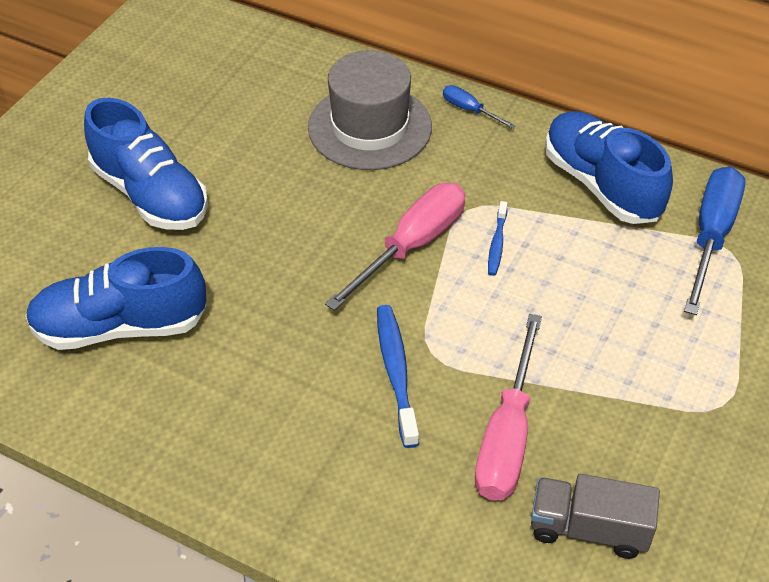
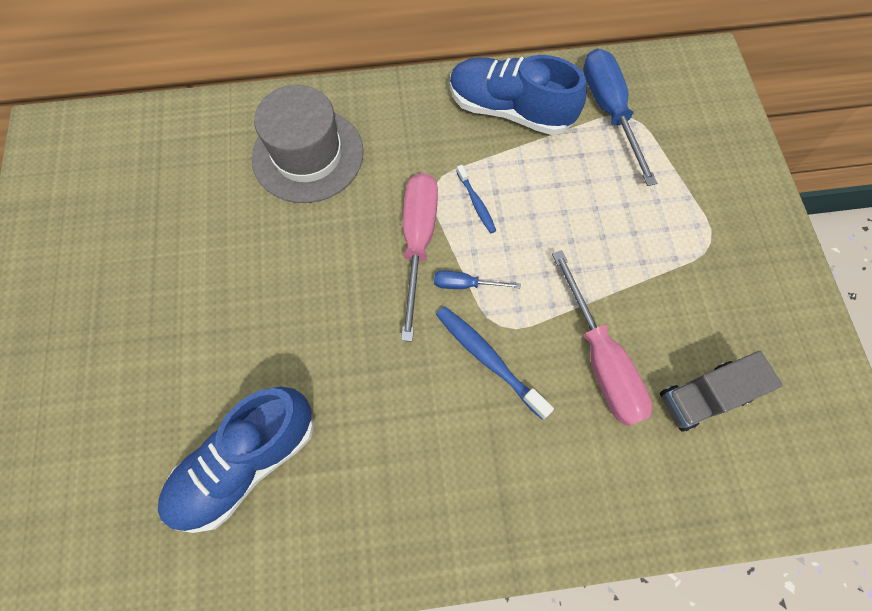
camera: 35 degrees left, 20 degrees up
(150, 194) = (175, 322): blue shoe -> none
(469, 110) = (372, 98): blue screwdriver -> blue screwdriver (465, 284)

